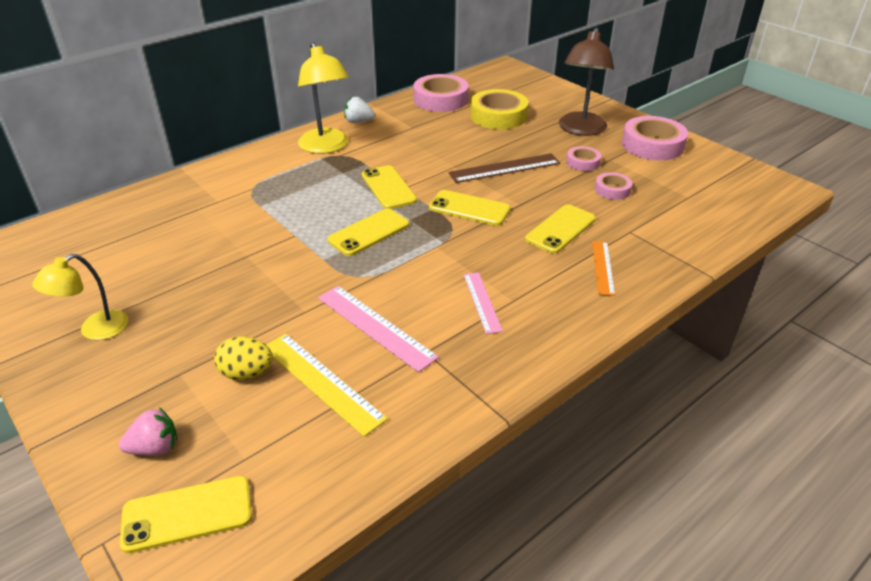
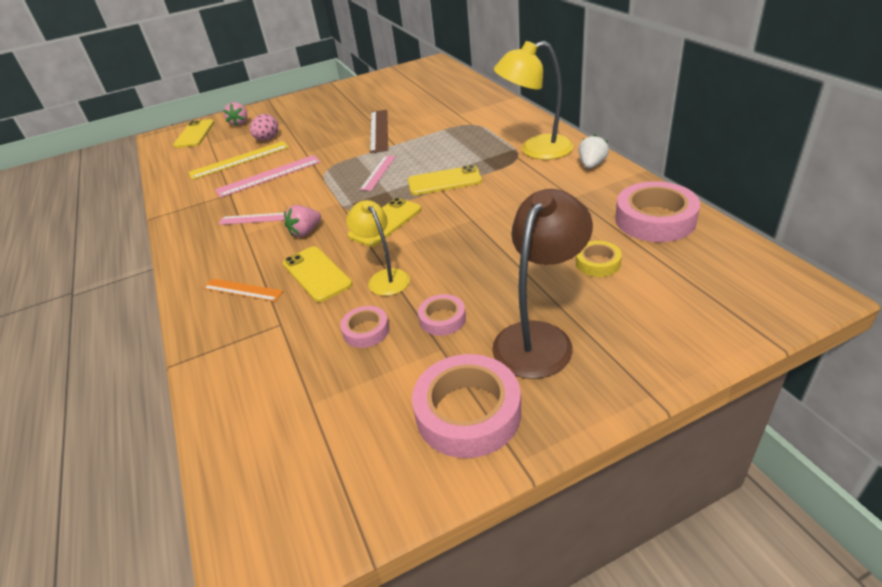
camera: 110 degrees right, 0 degrees up
(95, 330) = (338, 98): yellow lamp -> yellow lamp (384, 278)
(246, 373) = (267, 139): yellow egg -> pink egg
(369, 232) = (378, 172): yellow phone -> pink ruler
(498, 116) = (597, 263): yellow tape -> yellow tape, size x0.53
(498, 254) = (305, 232): none -> pink strawberry
(504, 168) = (453, 252): brown ruler -> brown ruler (379, 130)
(580, 130) = (540, 338): brown lamp -> brown lamp turned 90 degrees clockwise

